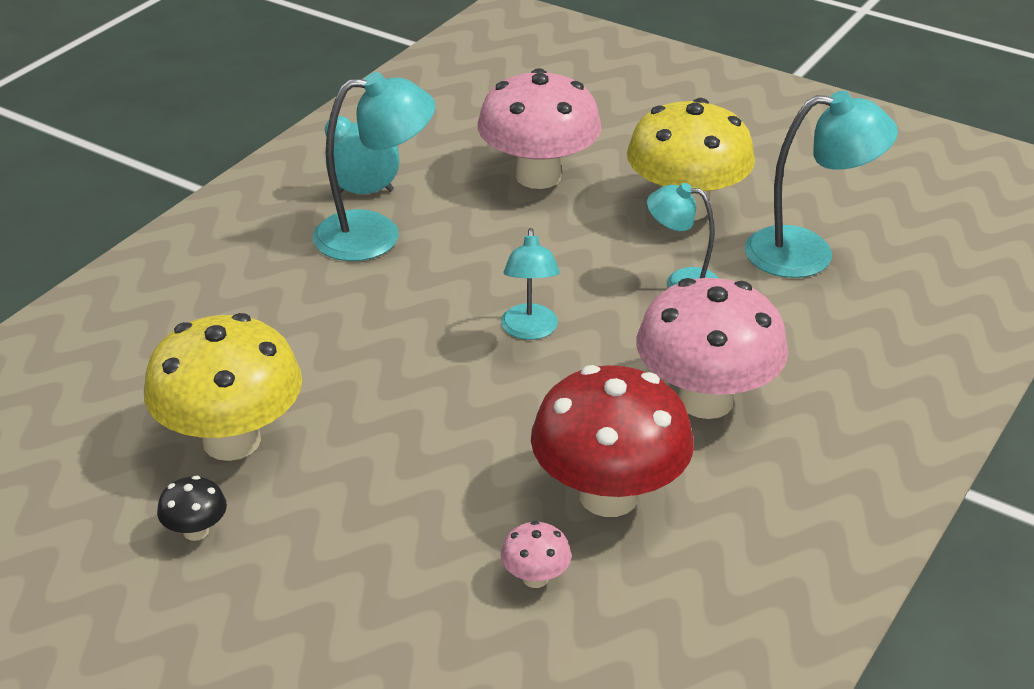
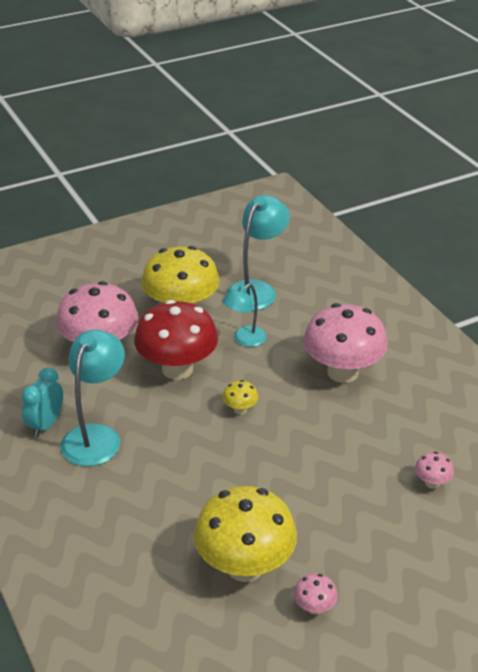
camera: 60 degrees left, 0 degrees up
(196, 531) = (314, 607): black mushroom -> pink mushroom
(529, 331) = (240, 409): turquoise lamp -> yellow mushroom
(608, 495) = (389, 434): red mushroom -> red mushroom (177, 369)

